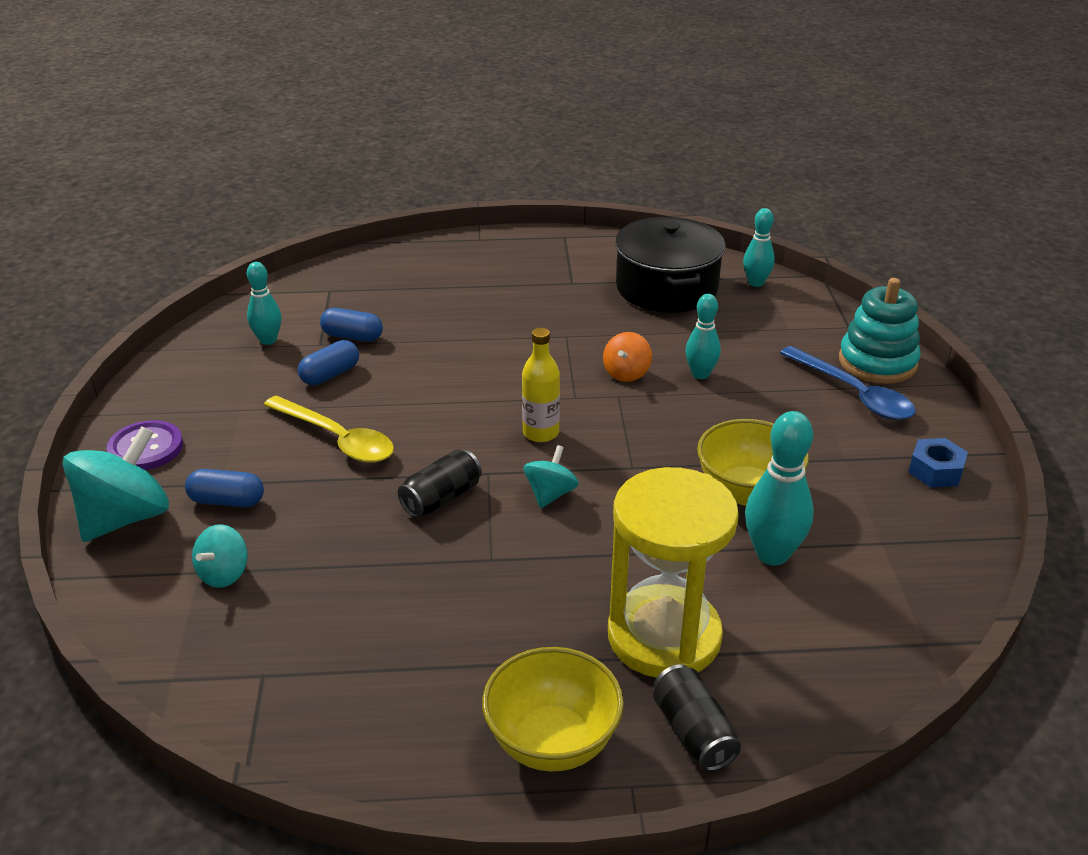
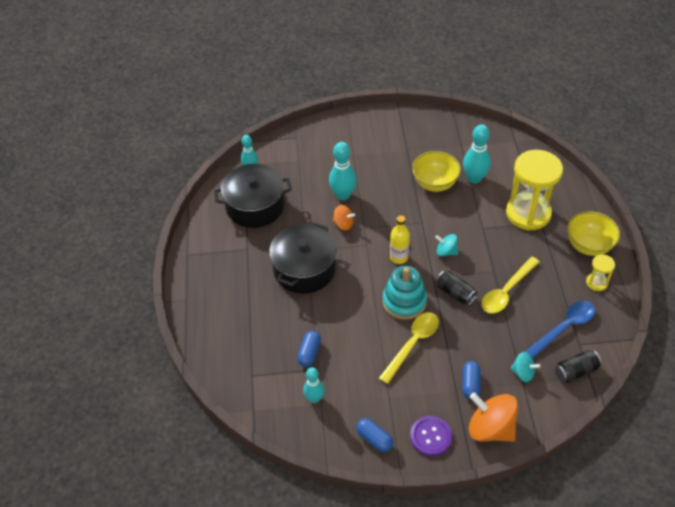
camera: 90 degrees left, 15 degrees up
(125, 518) = (490, 428): turquoise spinning top -> orange spinning top
(330, 375) = (351, 358): blue capsule -> blue capsule (374, 439)
(430, 738) = (596, 282): none -> yellow hourglass
(433, 573) = (506, 291): none -> yellow spoon
(523, 333) = (304, 269): none -> black pot
(693, 732) = (573, 206): black can -> black can (576, 371)
(700, 374) = (343, 195): turquoise bowling pin -> turquoise bowling pin, size x1.55
(853, 394) = (356, 142): blue spoon -> blue spoon (564, 328)
(877, 362) = (329, 131): turquoise stacking toy -> turquoise stacking toy (404, 301)
(935, 471) = (412, 124): blue nut -> none

